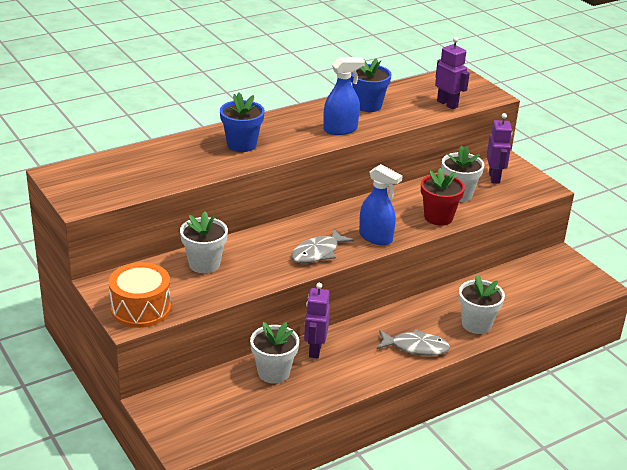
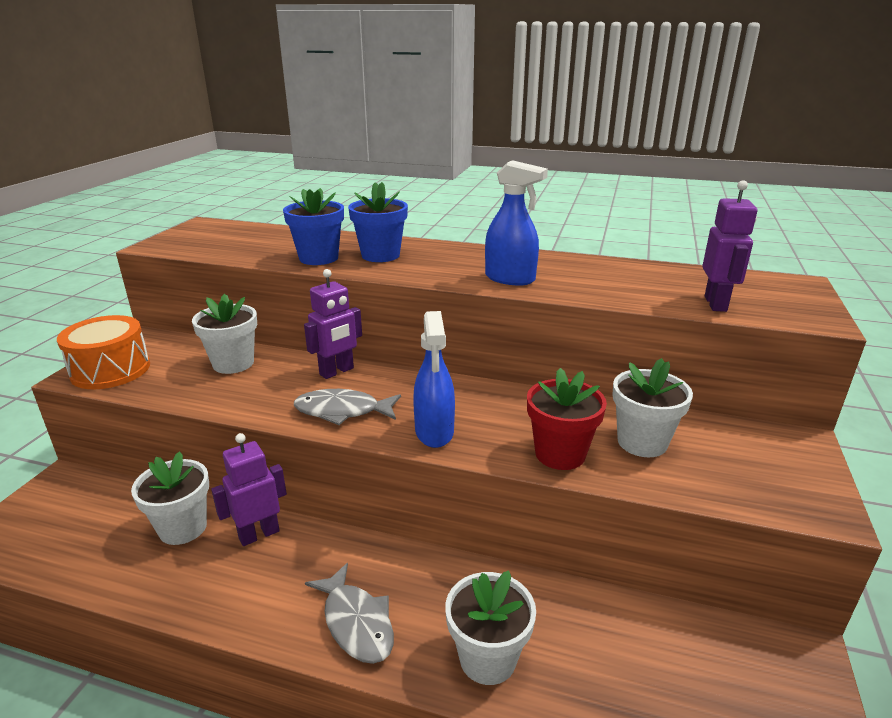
camera: 50 degrees right, 5 degrees down
(368, 105) = (594, 271): blue flower pot -> blue flower pot (318, 258)
(494, 178) = (740, 450): purple robot -> purple robot (337, 371)

